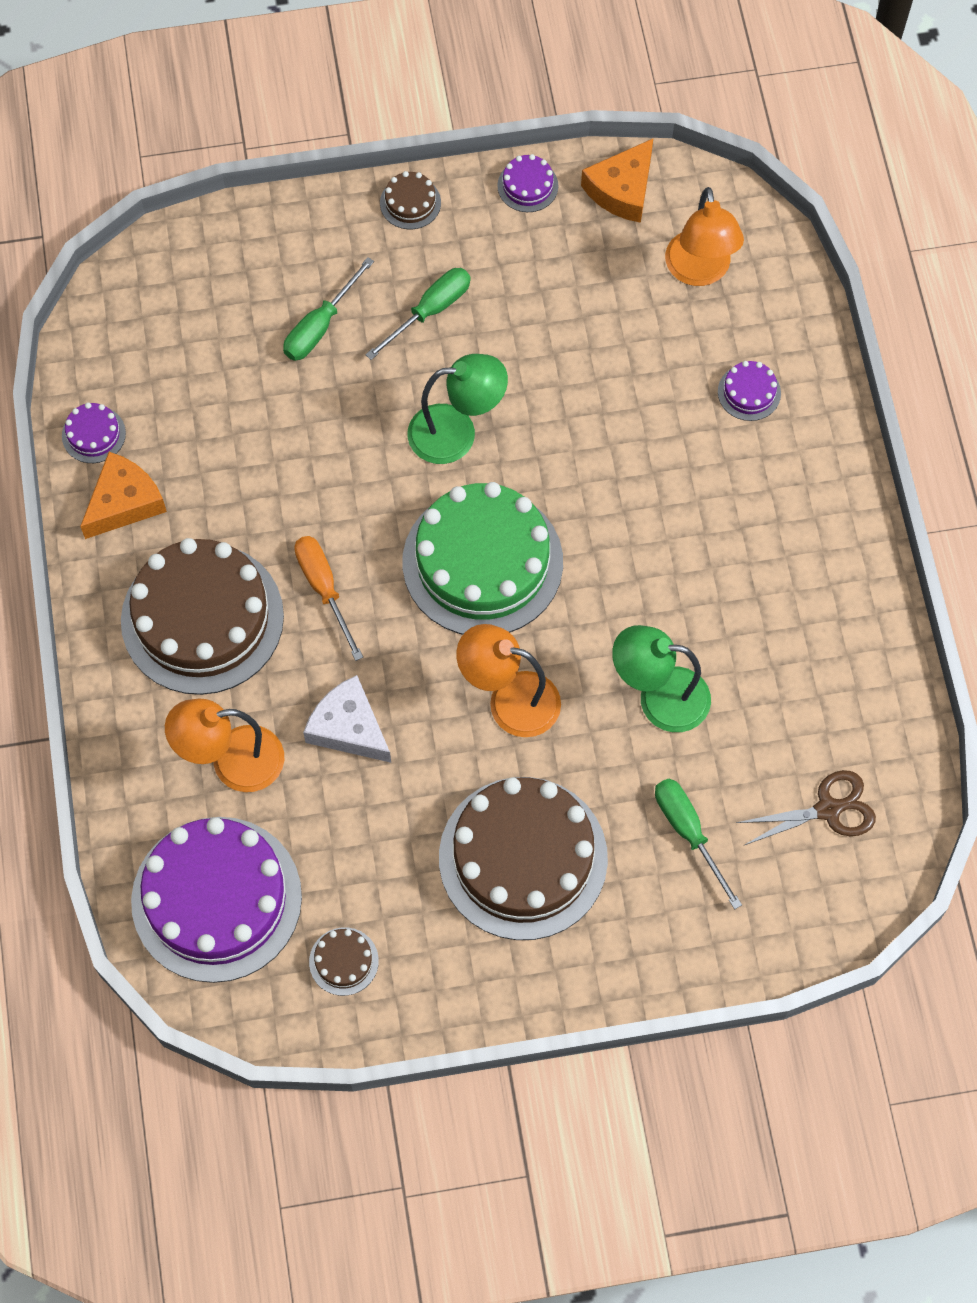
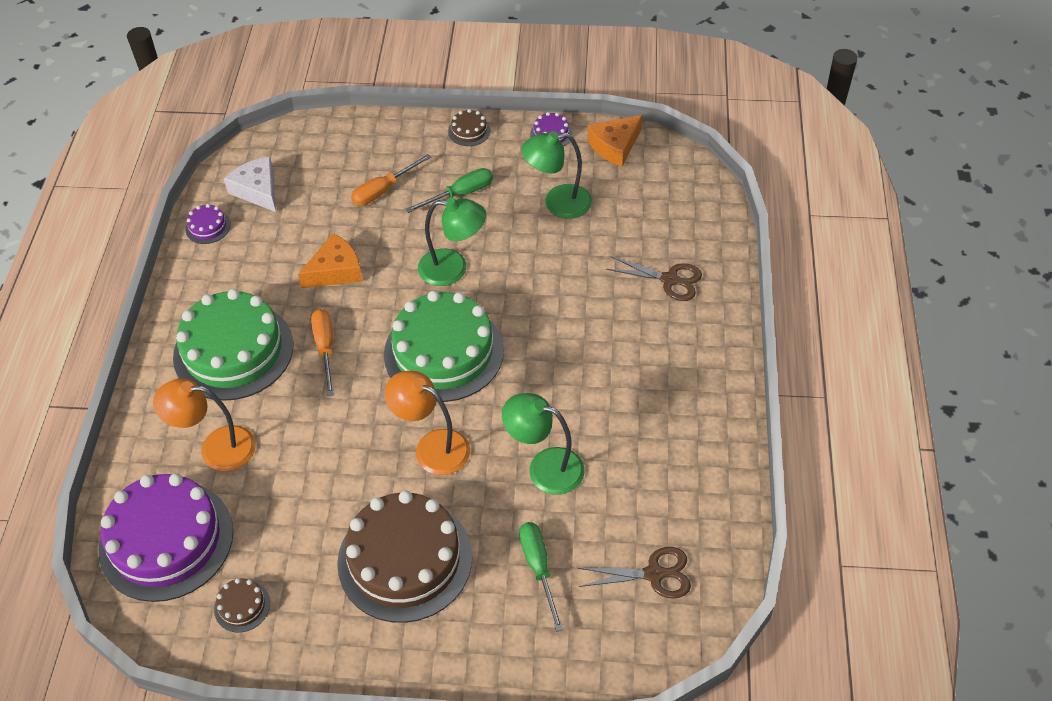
camera: 15 degrees right, 15 degrees down
(124, 502) = (210, 270): orange cheese -> orange cheese (335, 271)
(202, 618) = (233, 351): brown cake -> green cake
(320, 326) = (383, 190): green screwdriver -> orange screwdriver
(348, 728) = (308, 442): white cheese -> white cheese (258, 190)
(568, 300) = (557, 203): none -> green lamp
(700, 271) = (655, 201): orange lamp -> none
(749, 392) = (669, 280): purple cake -> brown scissors

